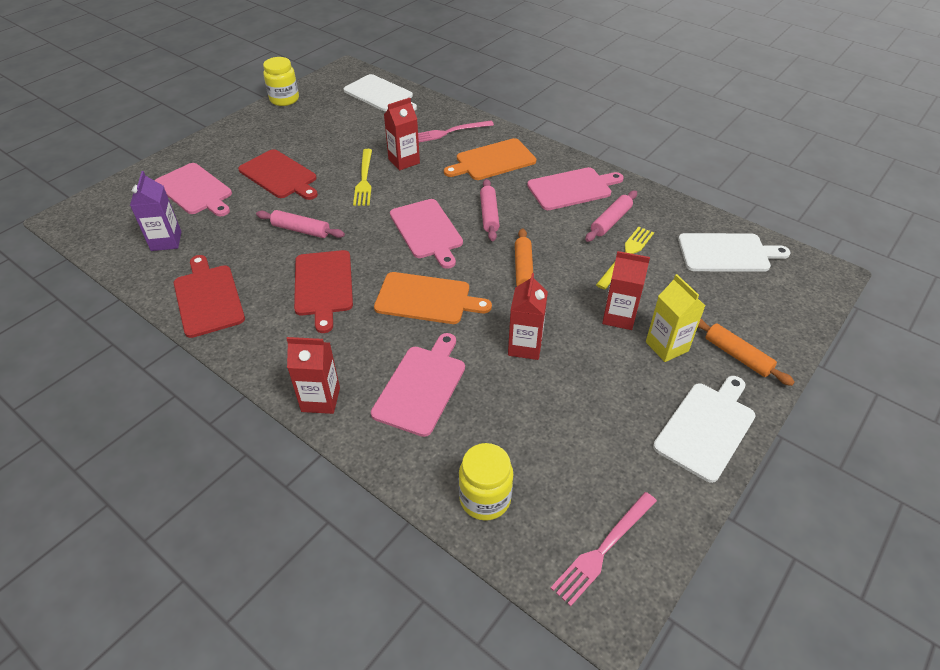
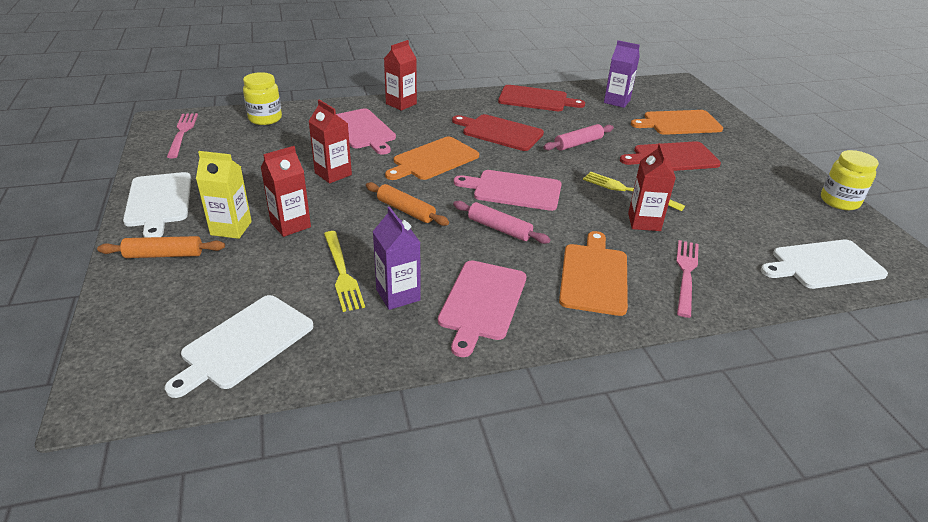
camera: 125 degrees right, 10 degrees down
(195, 190) = (679, 123): pink cutting board -> orange cutting board
(611, 221) = (398, 295): pink rolling pin -> purple carton

